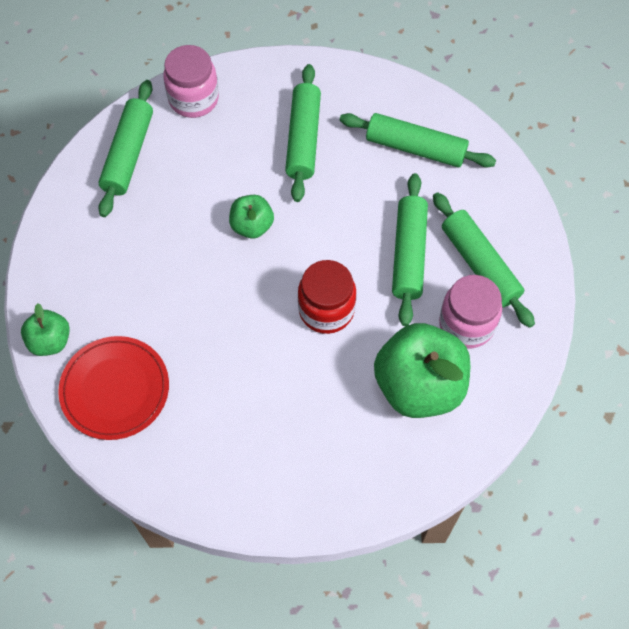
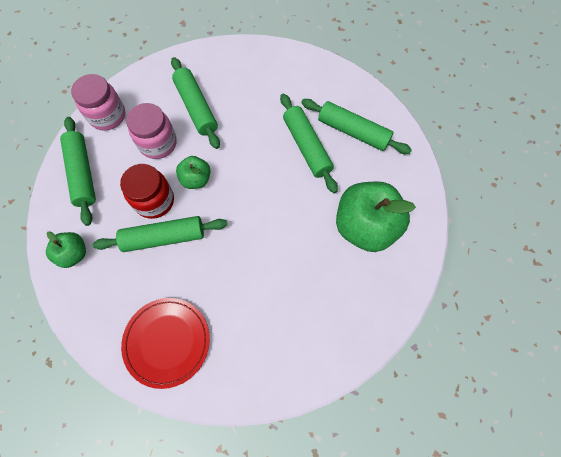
camera: 30 degrees left, 5 degrees up
(50, 341) = (99, 333): green apple -> green apple (74, 254)
(326, 310) = (278, 209): red jar -> red jar (154, 201)
(415, 148) = (270, 80): green rolling pin -> green rolling pin (164, 237)
(466, 324) = (369, 172): pink jar -> pink jar (158, 143)

